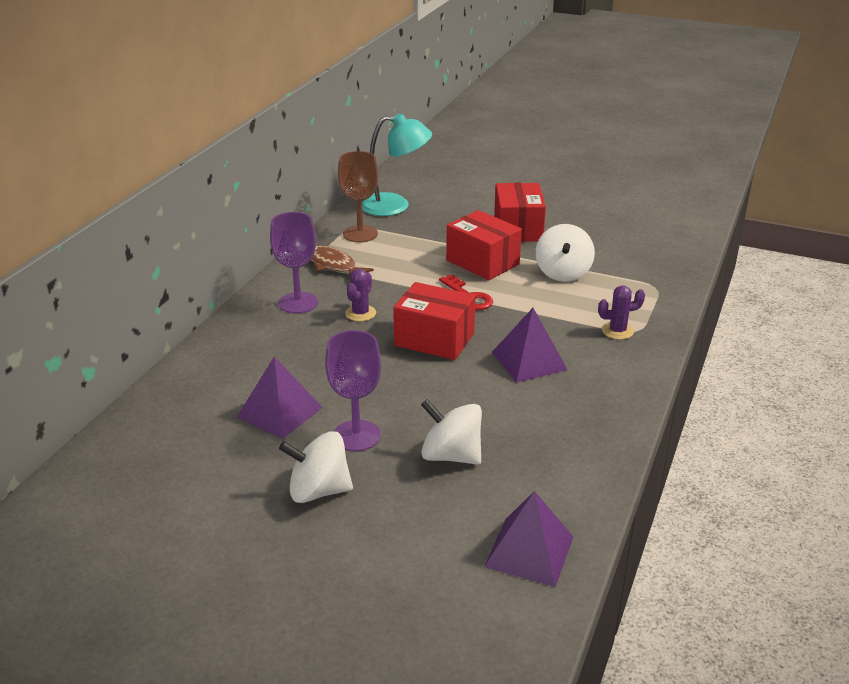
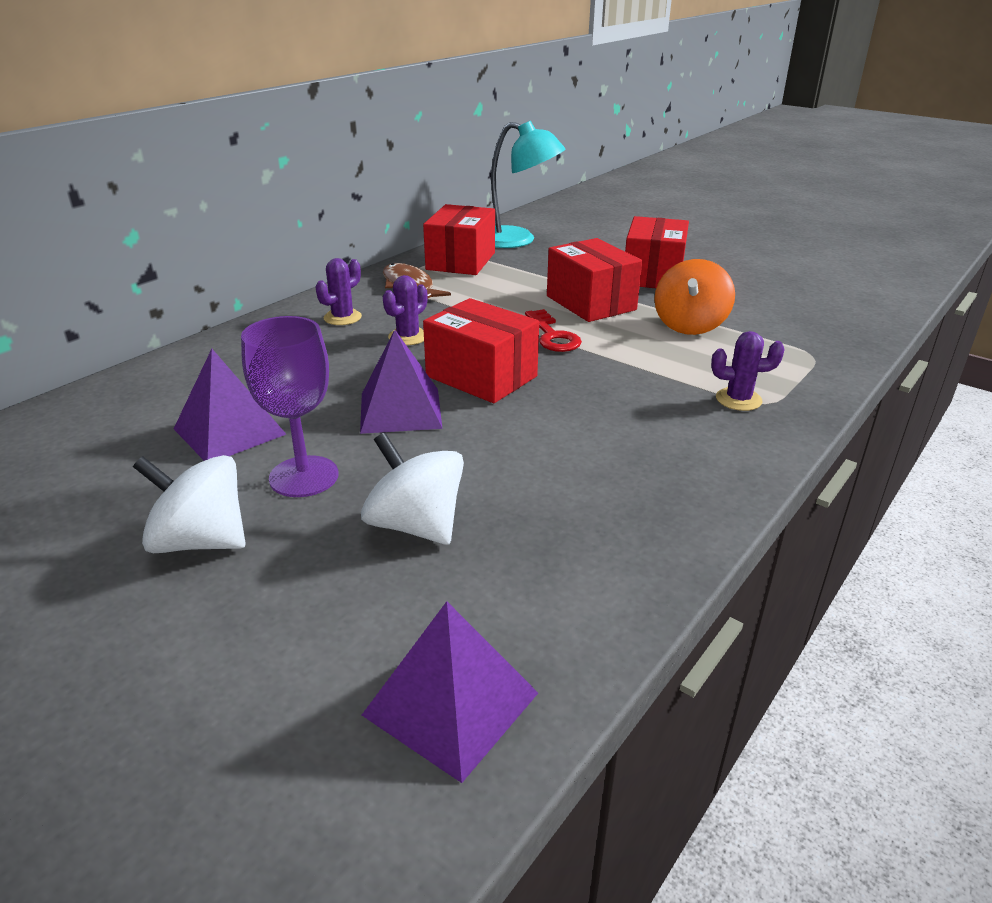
camera: 15 degrees right, 0 degrees up
(298, 303) = (342, 318): purple goblet -> purple cactus
(360, 234) = (461, 261): brown goblet -> red box
(529, 360) = (595, 418): purple pyramid -> purple pyramid (400, 410)
(563, 273) = (690, 325): white spinning top -> orange spinning top

